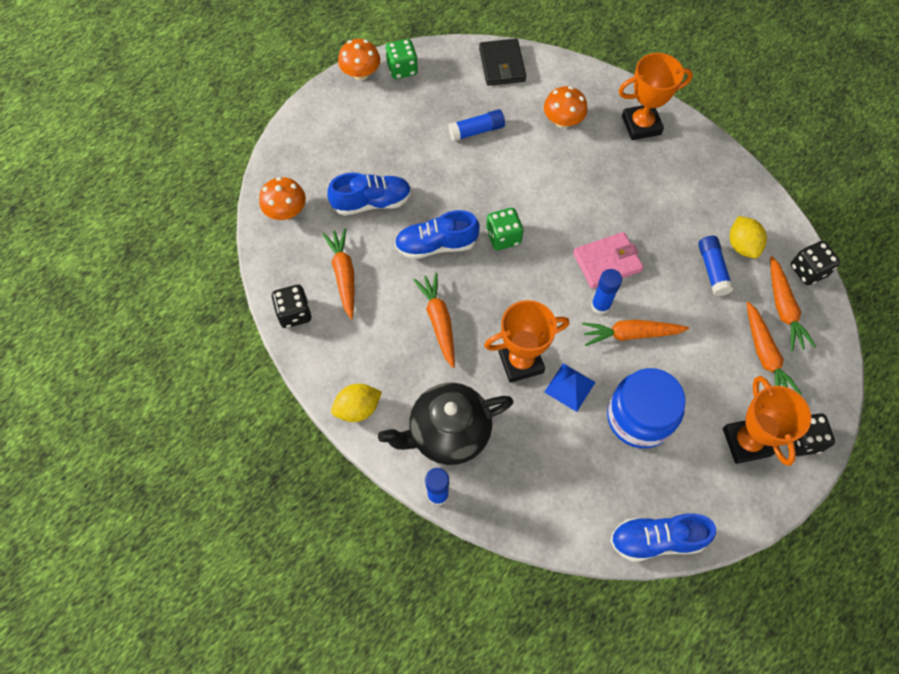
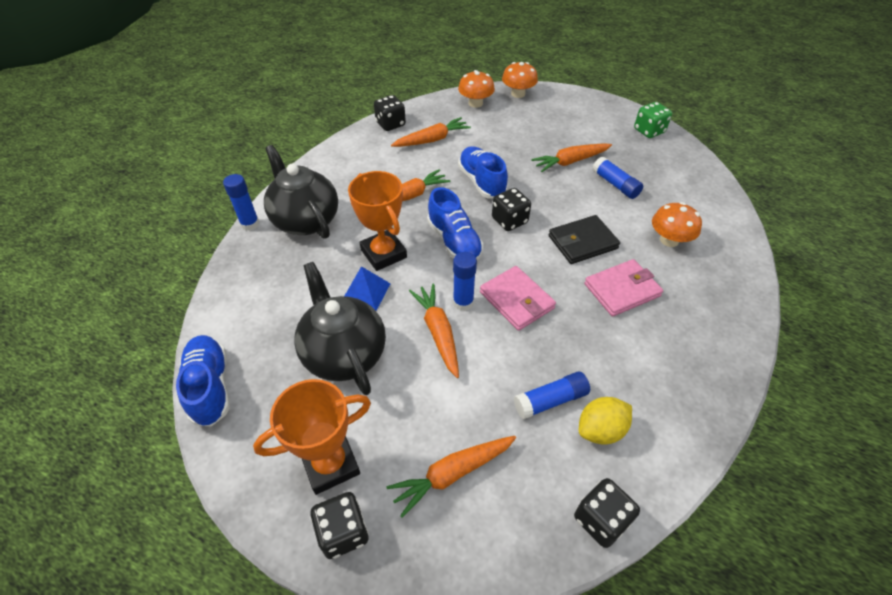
camera: 75 degrees right, 15 degrees down
(358, 408) = (319, 169): yellow lemon -> none
(361, 73) = (626, 111): orange mushroom -> orange mushroom (518, 94)
(372, 202) = (505, 140): blue shoe -> blue shoe (454, 241)
(502, 65) = (703, 187): black wallet -> black wallet (582, 242)
(503, 237) = (509, 220): green dice -> black dice
(612, 179) = (622, 290): none -> pink wallet
(639, 417) = (344, 353): blue jar -> black teapot
(641, 125) = (710, 305): orange trophy -> none
(783, 308) = (528, 491): orange carrot -> orange carrot (570, 162)

